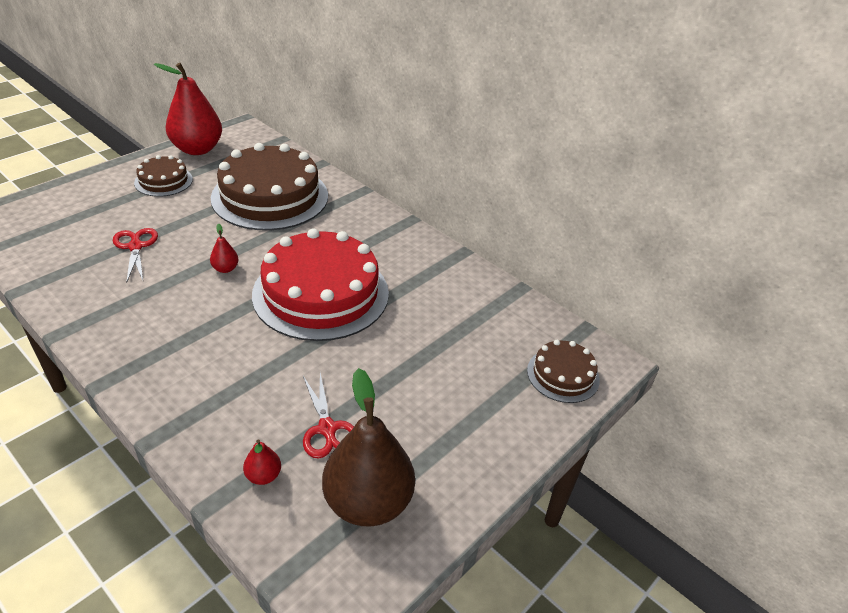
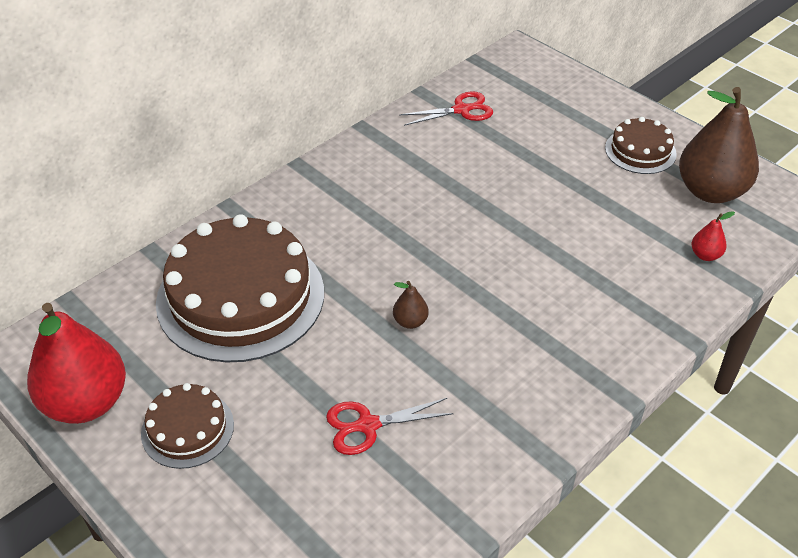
camera: 85 degrees left, 5 degrees up
(225, 269) = (410, 321): red pear -> brown pear
(321, 293) = (448, 234): red cake -> none
(327, 429) = (641, 218): red scissors -> red scissors (462, 110)
(563, 375) = (541, 79): brown cake -> brown cake (640, 151)

